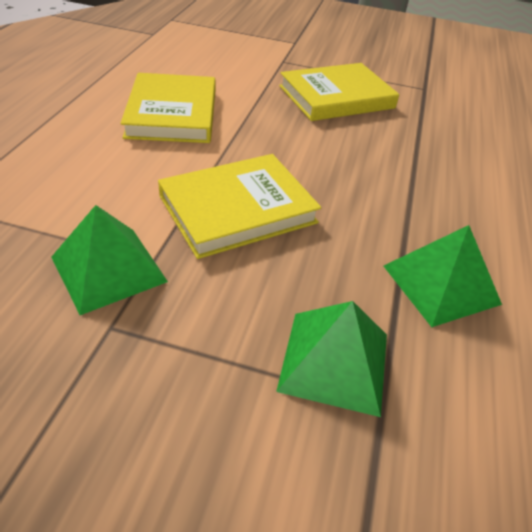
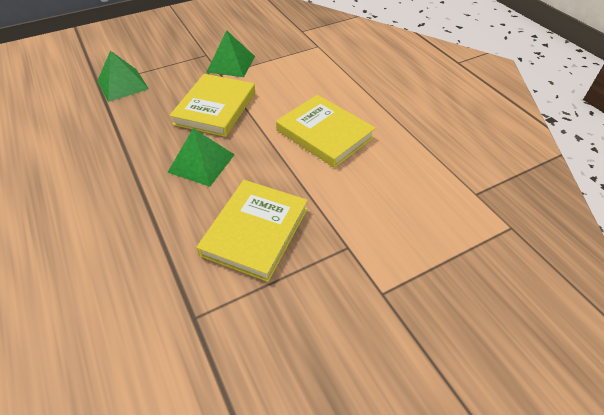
camera: 140 degrees right, 5 degrees up
(441, 284) = (93, 132): green pyramid -> green pyramid (201, 163)

